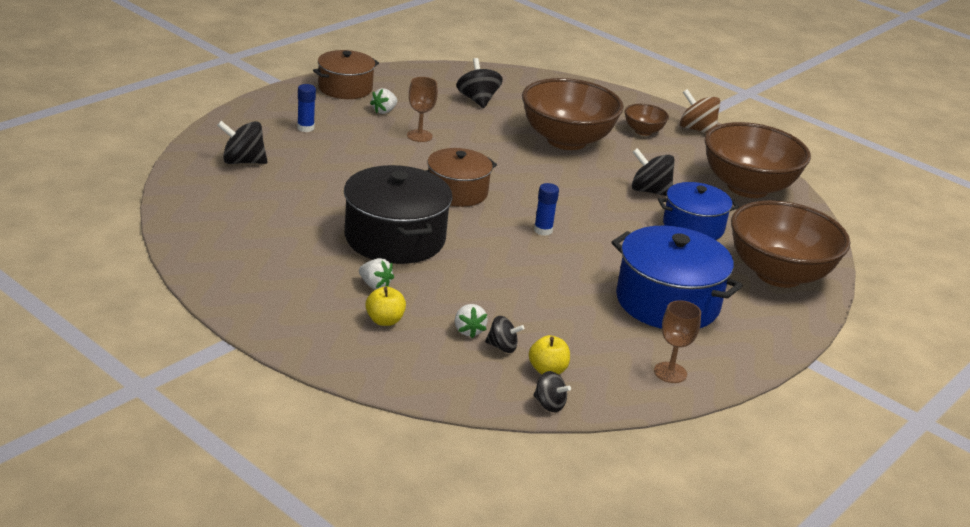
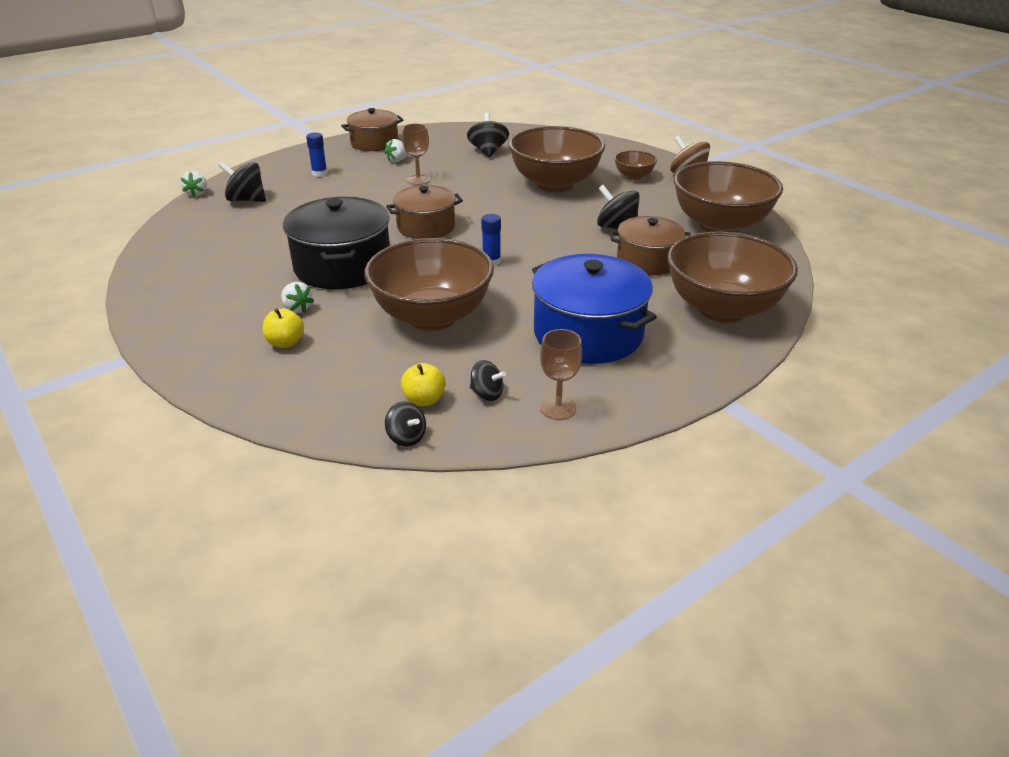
camera: 15 degrees right, 5 degrees up
(468, 331) = (363, 355): white strawberry -> white strawberry (197, 193)
(502, 347) = (389, 373): black spinning top -> black spinning top (487, 394)
(513, 290) = (432, 316): none -> brown bowl
(693, 227) = (647, 261): blue pot -> brown pot

